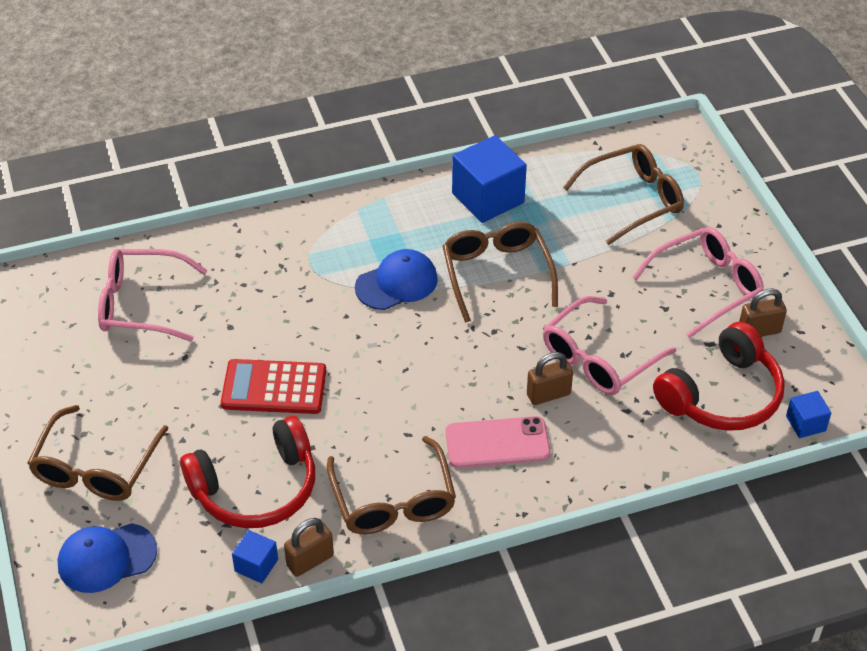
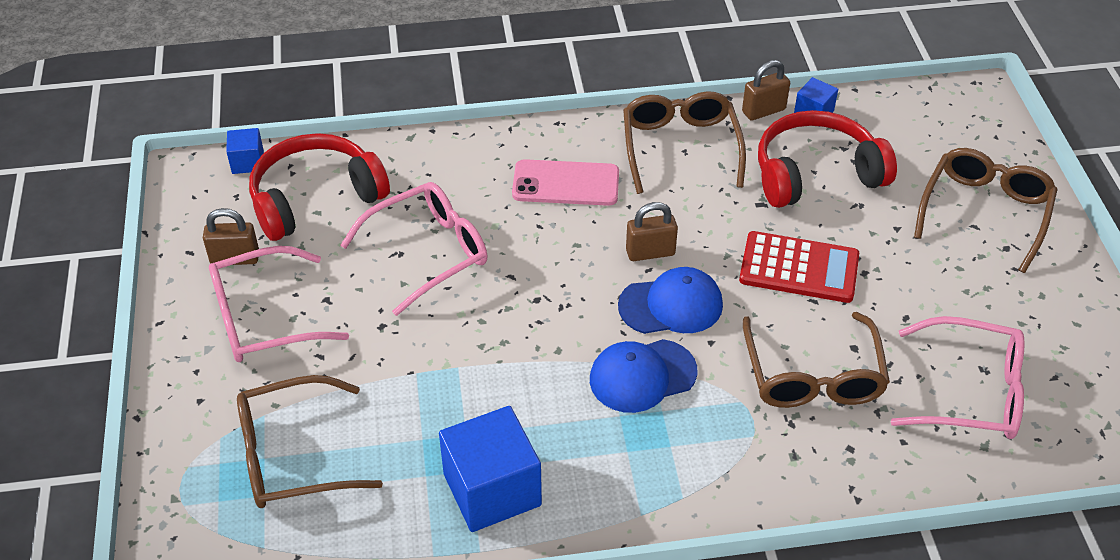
camera: 170 degrees left, 0 degrees up
(106, 558) = (956, 135): blue cap -> blue cap (671, 305)
(496, 274) = (513, 371): brown glasses -> brown glasses (813, 376)
(548, 394) = (498, 222): brown padlock -> brown padlock (650, 252)

